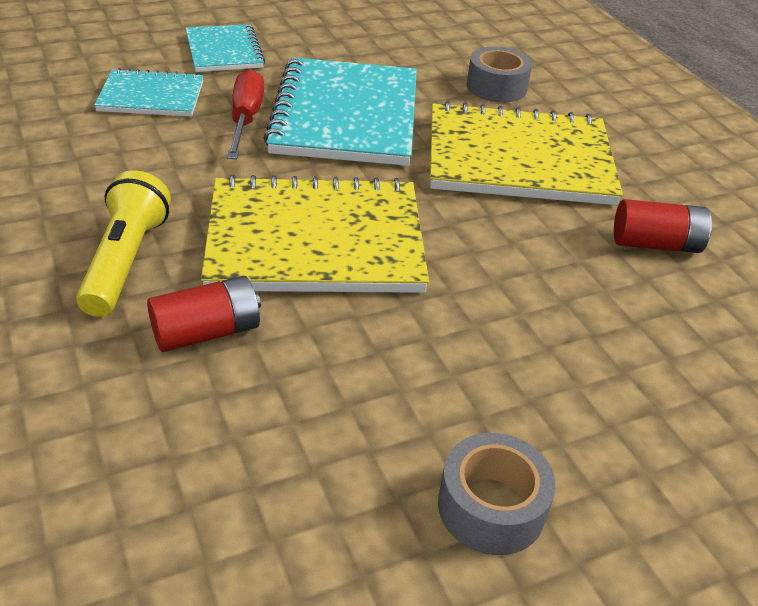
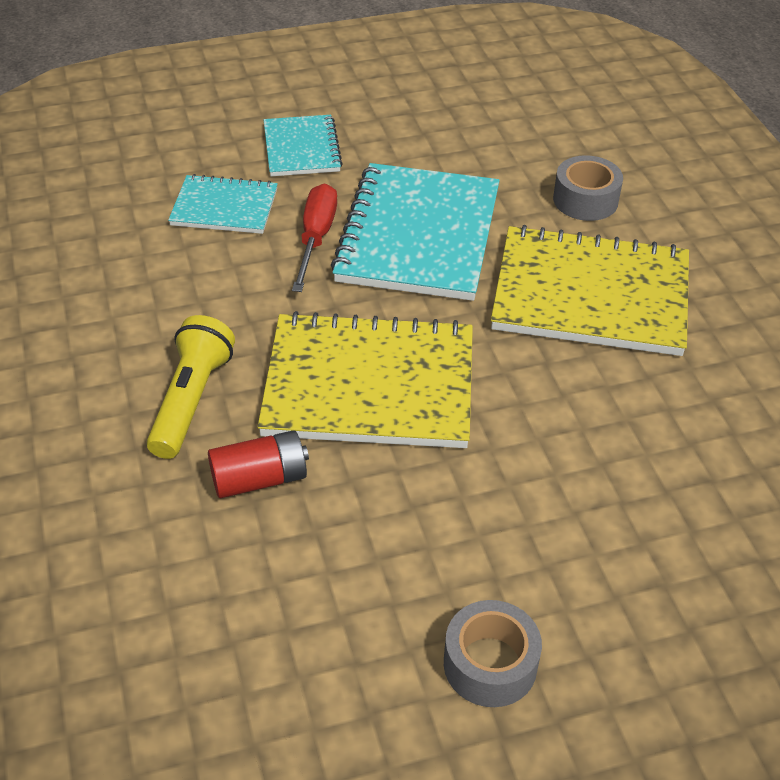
camera: 10 degrees right, 5 degrees up
(655, 244) = (711, 403): red battery -> none

